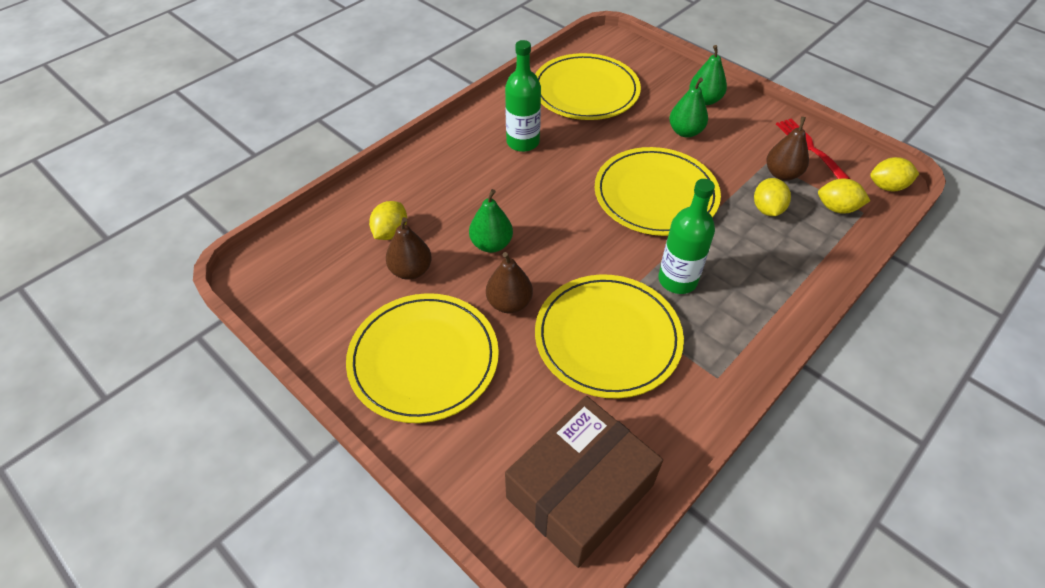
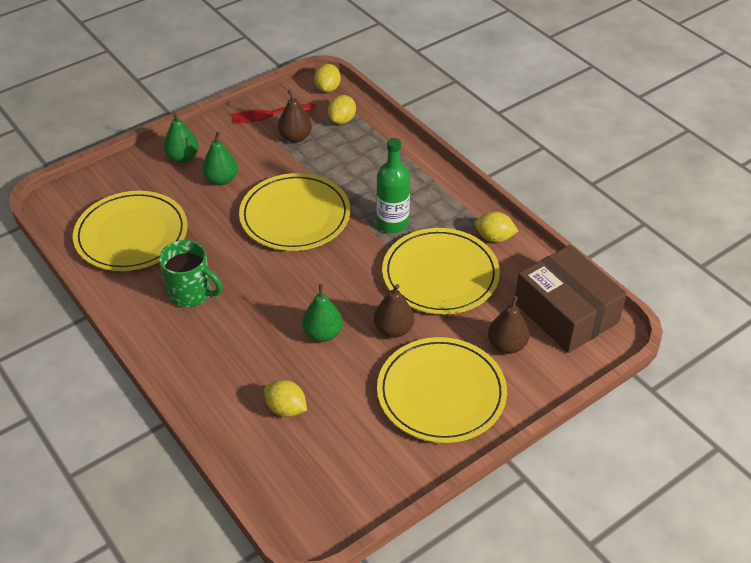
camera: 80 degrees left, 5 degrees down
(411, 270) = (340, 395): brown pear -> brown pear (506, 345)
(523, 142) = (191, 293): green bottle -> green mug
(767, 209) = (332, 156): yellow lemon -> yellow lemon (494, 238)

